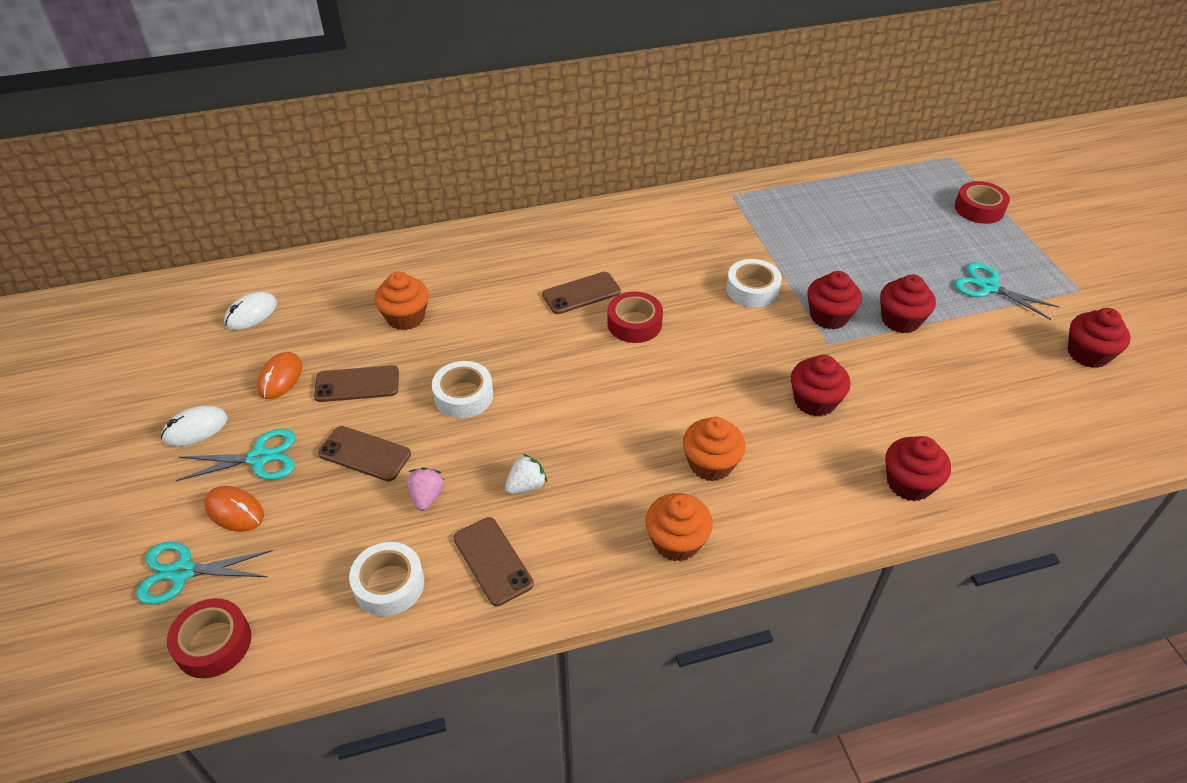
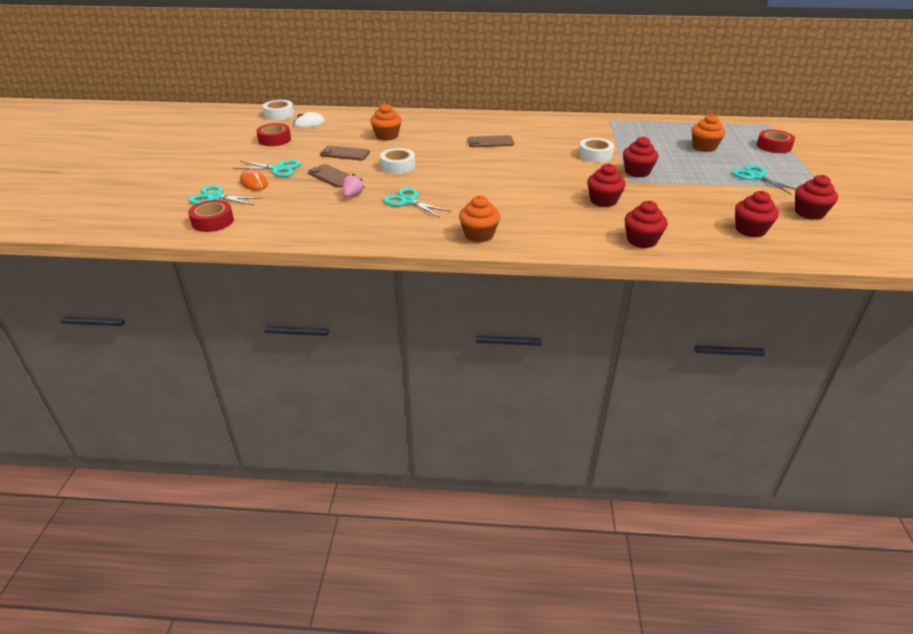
camera: 20 degrees right, 10 degrees down
(195, 429) = (255, 155): white mouse -> none
(280, 378) = (308, 146): orange mouse -> none
(389, 584) = (311, 220): white tape -> white tape (279, 114)
(493, 561) = (371, 222): brown phone -> none
(526, 486) = (408, 201): white strawberry -> turquoise scissors
(634, 323) = (513, 157): red tape -> red tape (274, 139)
(710, 464) = (520, 212): orange cupcake -> orange cupcake (704, 147)
(900, 320) = (684, 180): red cupcake -> red cupcake (750, 230)

